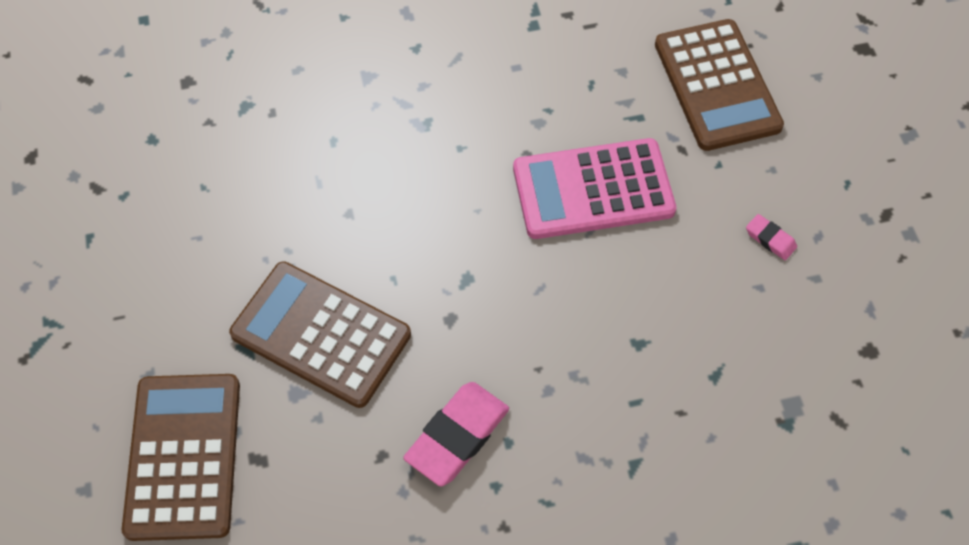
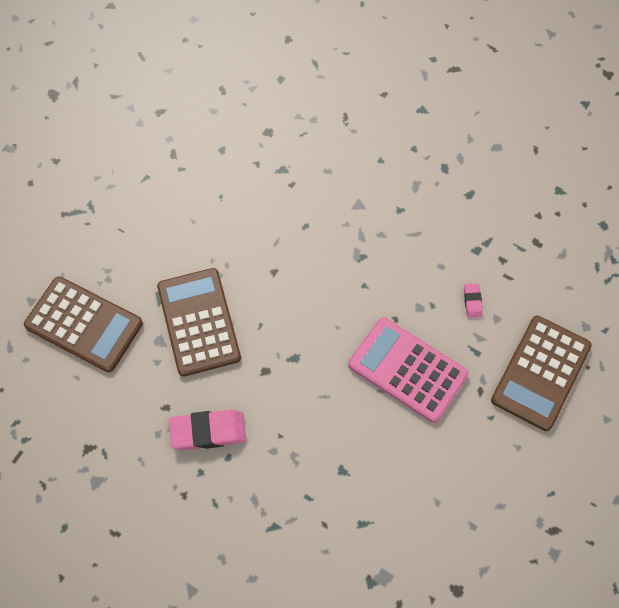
camera: 45 degrees right, 5 degrees up
(184, 456) = (84, 324): brown calculator -> brown calculator turned 75 degrees clockwise
(770, 239) = (472, 483): pink eraser -> pink eraser (472, 301)

